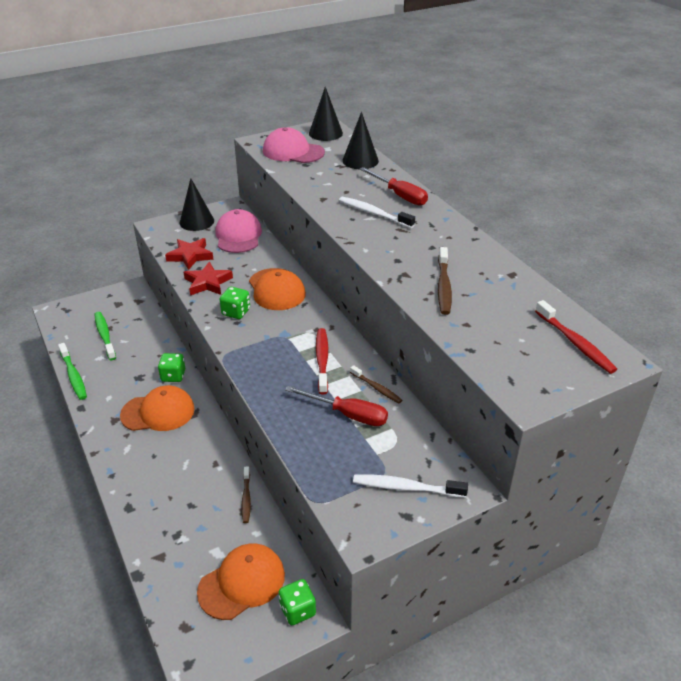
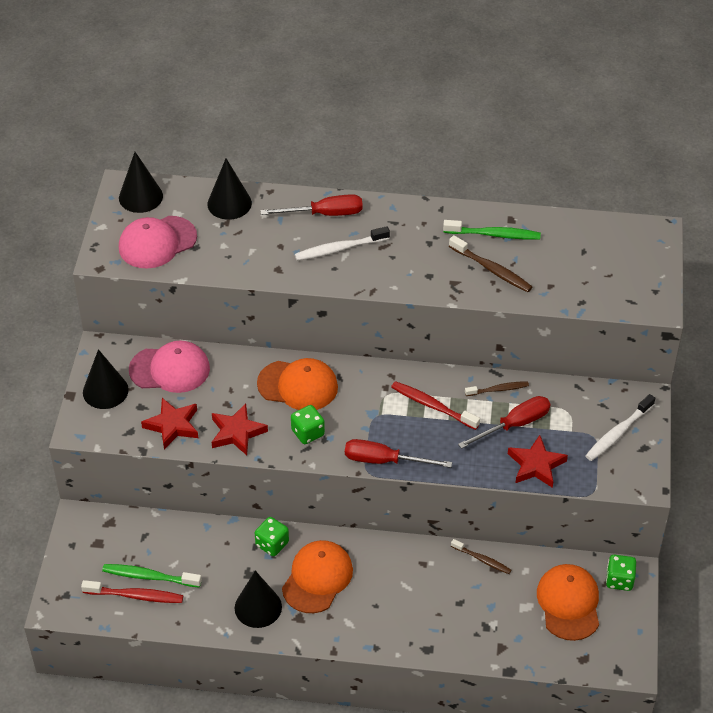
camera: 55 degrees left, 10 degrees up
(73, 375) = (197, 628): green toothbrush -> green toothbrush (493, 234)
(111, 395) = (258, 607): none -> black cone
(238, 235) = (170, 369): pink cap -> pink cap turned 150 degrees clockwise
(242, 359) = (384, 461): none -> red screwdriver
(315, 448) = (536, 465): none -> red star
(575, 342) = (621, 241): red toothbrush -> red toothbrush (135, 596)

